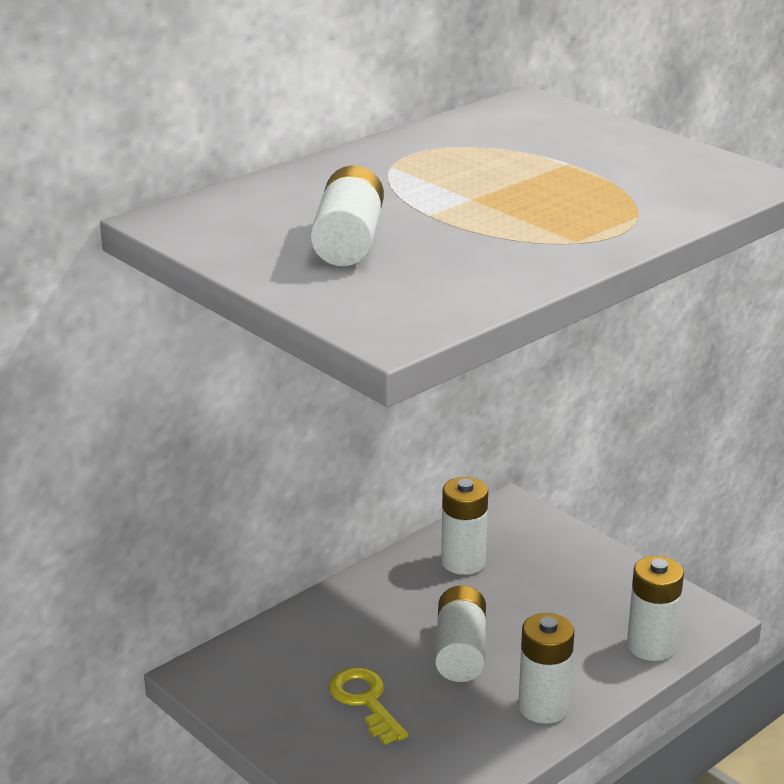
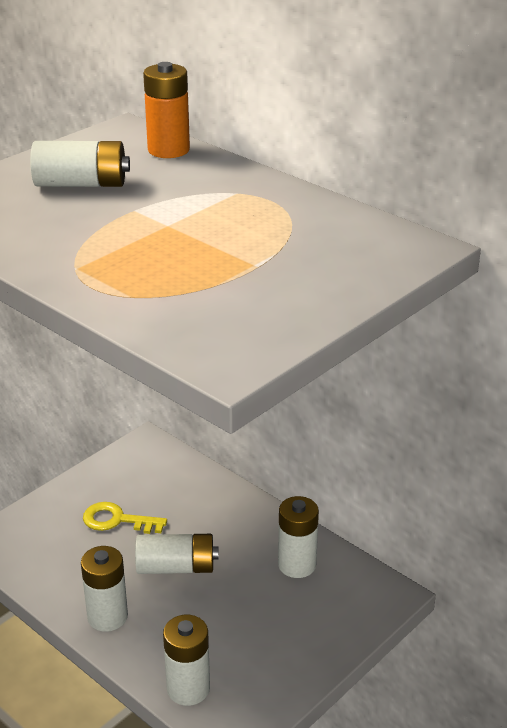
camera: 85 degrees right, 5 degrees up
(255, 195) = (168, 150): none -> orange battery
(365, 701) = (117, 520): yellow key -> yellow key turned 135 degrees counterclockwise

